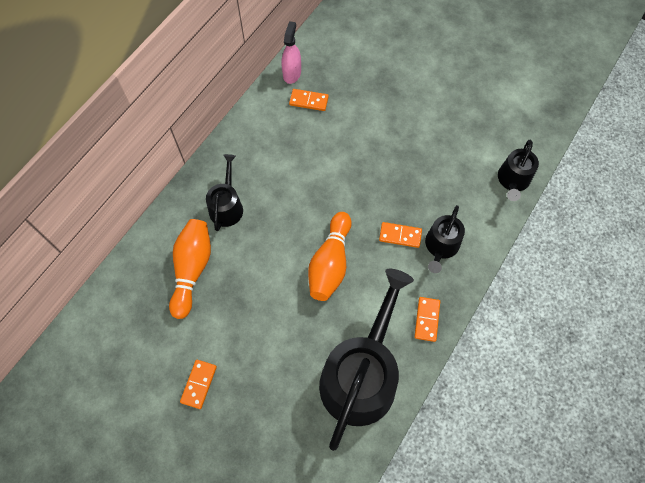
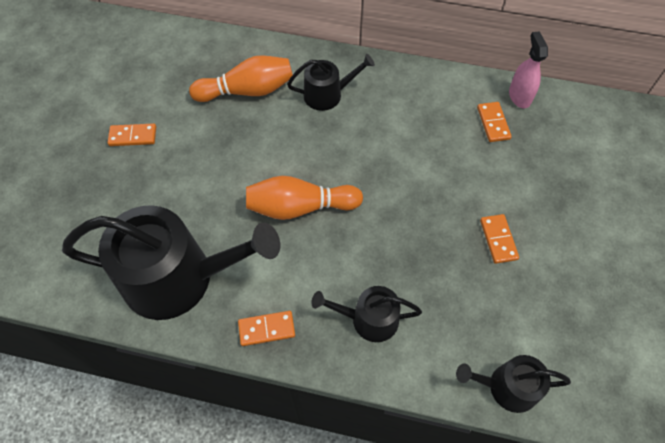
camera: 70 degrees right, 5 degrees down
(292, 73) = (519, 96): pink spray bottle -> pink spray bottle turned 90 degrees counterclockwise
(400, 236) = (364, 268): orange domino -> orange domino (498, 240)

